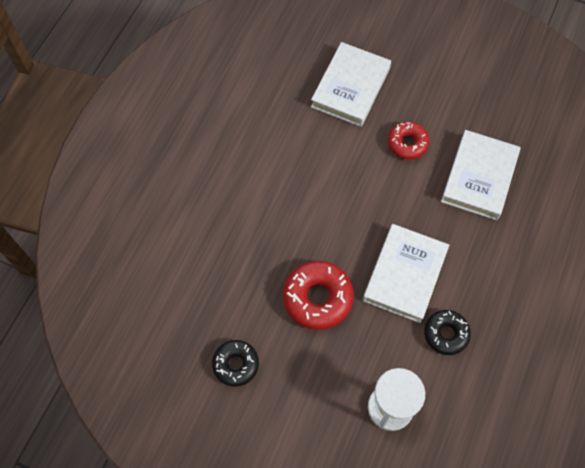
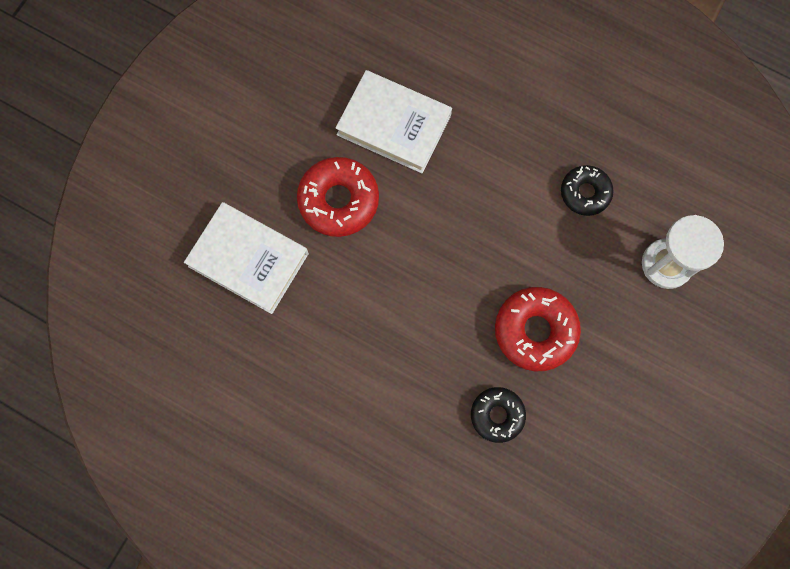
camera: 85 degrees left, 10 degrees up
(236, 364) = (612, 434): black donut -> black donut (497, 415)
(405, 275) = (512, 227): white book -> none
(407, 143) = (338, 200): red donut -> red donut, size x1.57

